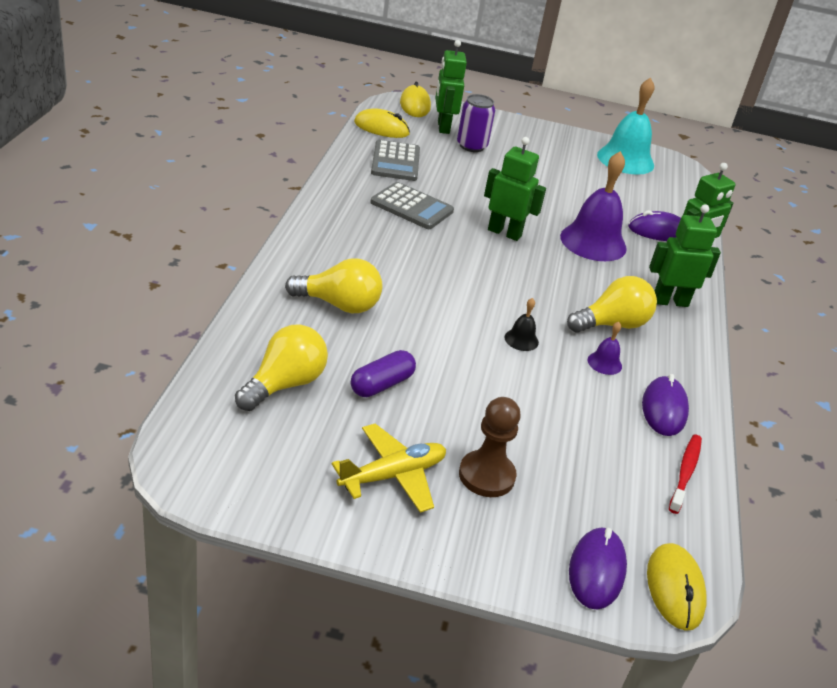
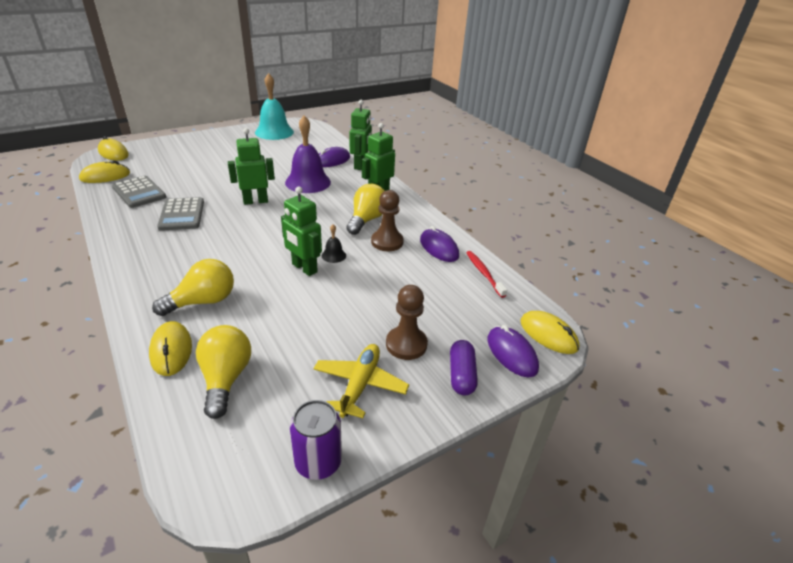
camera: 40 degrees left, 0 degrees up
(267, 330) = (171, 350): none -> yellow mouse
(382, 384) = (288, 333): purple capsule -> purple capsule (461, 375)
(411, 207) = (181, 214): grey calculator -> grey calculator turned 90 degrees clockwise
(443, 127) = (148, 158): green robot -> green robot (304, 268)
(471, 146) = (179, 161): purple can -> purple can (318, 462)
(604, 363) = (387, 242): purple bell -> brown pawn

